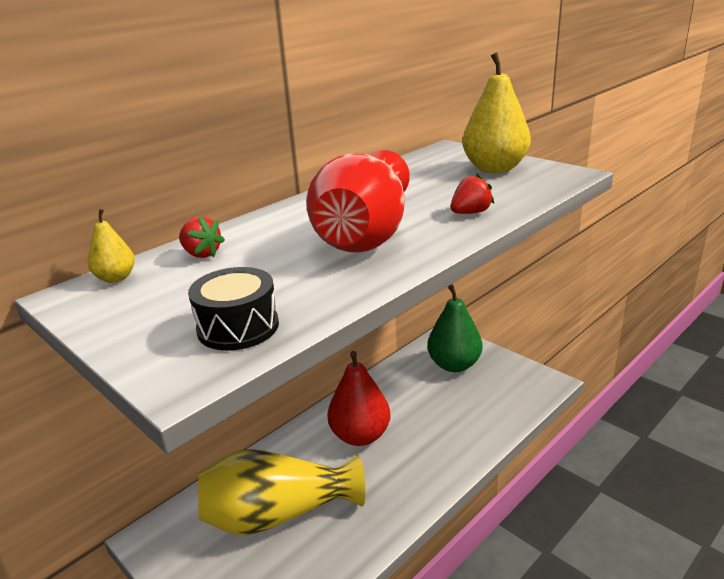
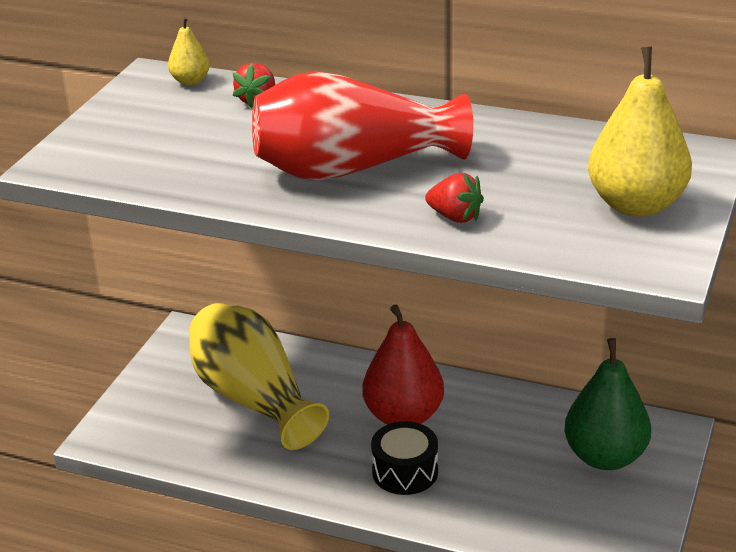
camera: 65 degrees right, 5 degrees up
(238, 327) = (133, 162): black drum -> black drum (405, 472)

